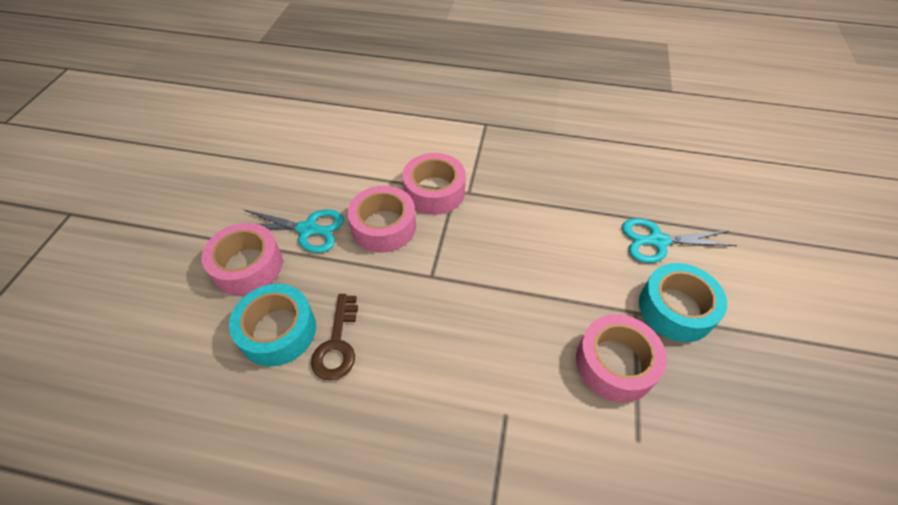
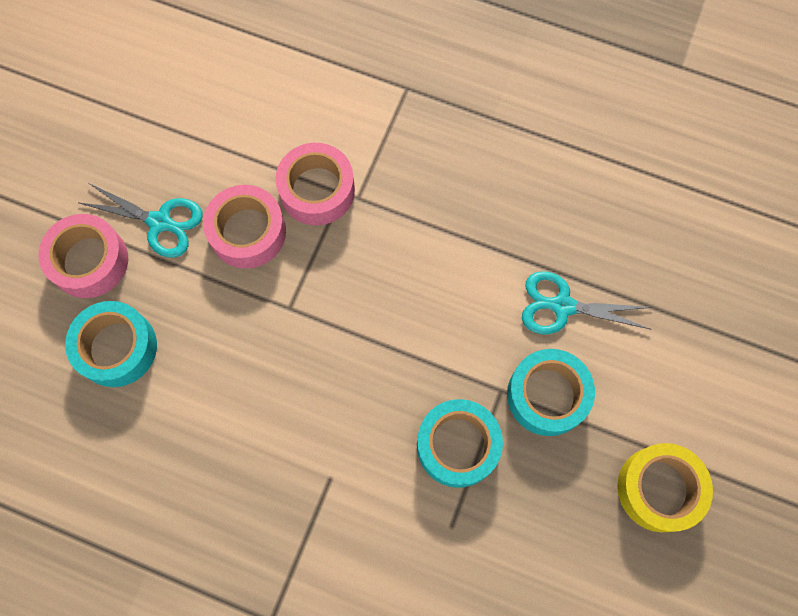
camera: 10 degrees right, 20 degrees up
(337, 344) = (176, 373): brown key -> none
(615, 363) = (457, 445): pink tape -> turquoise tape
(810, 370) = (659, 489): none -> yellow tape

